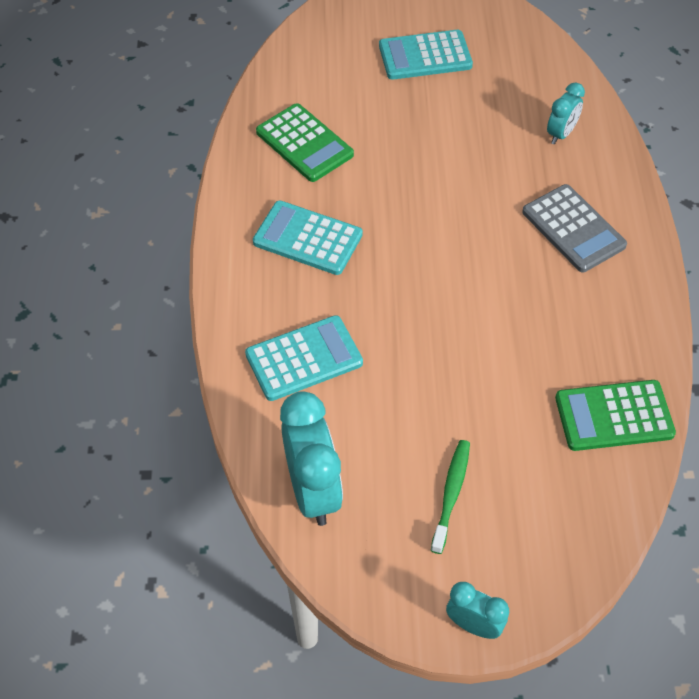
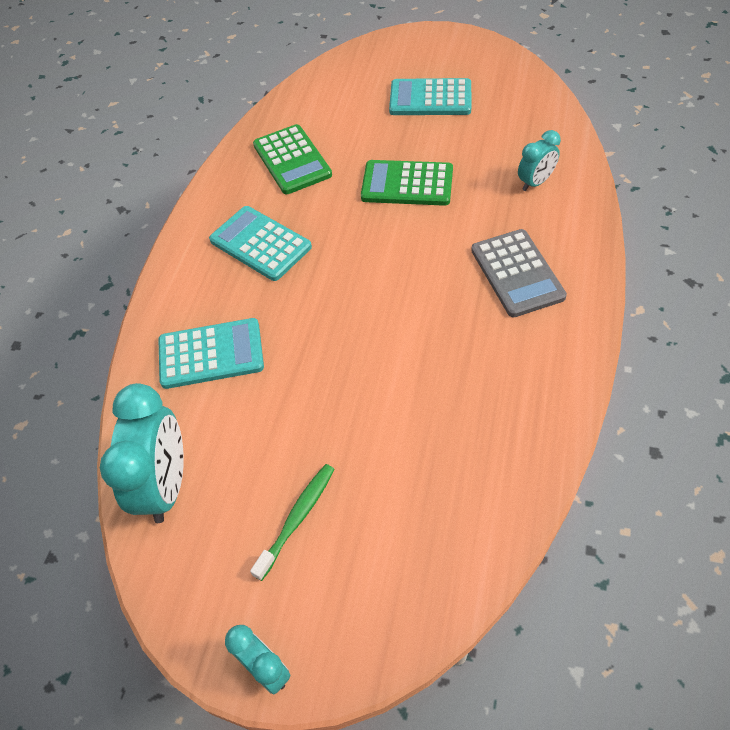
camera: 20 degrees right, 0 degrees up
(614, 416) = (495, 471): green calculator -> green calculator (407, 184)

